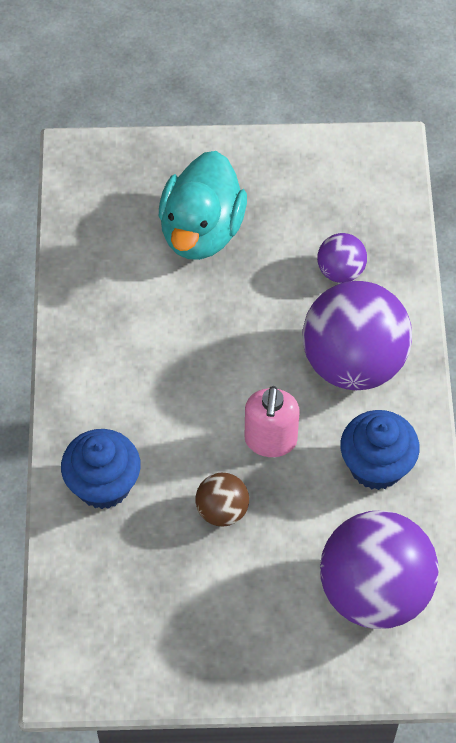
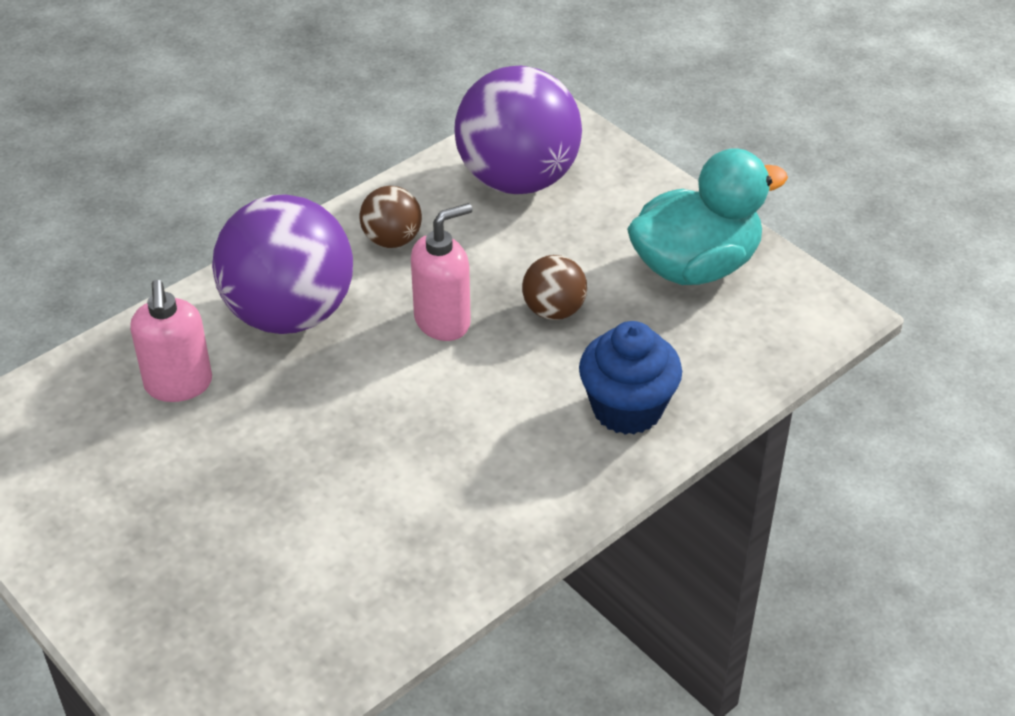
camera: 130 degrees left, 15 degrees down
(201, 231) = (228, 534): turquoise duck -> turquoise duck (695, 266)
(340, 271) = (178, 385): purple ball -> pink soap dispenser
(376, 466) = (392, 240): blue cupcake -> brown ball

